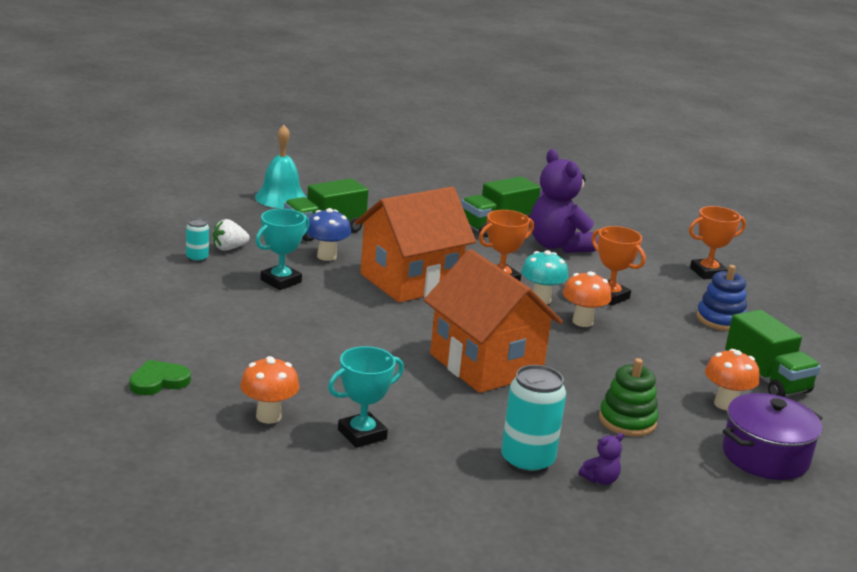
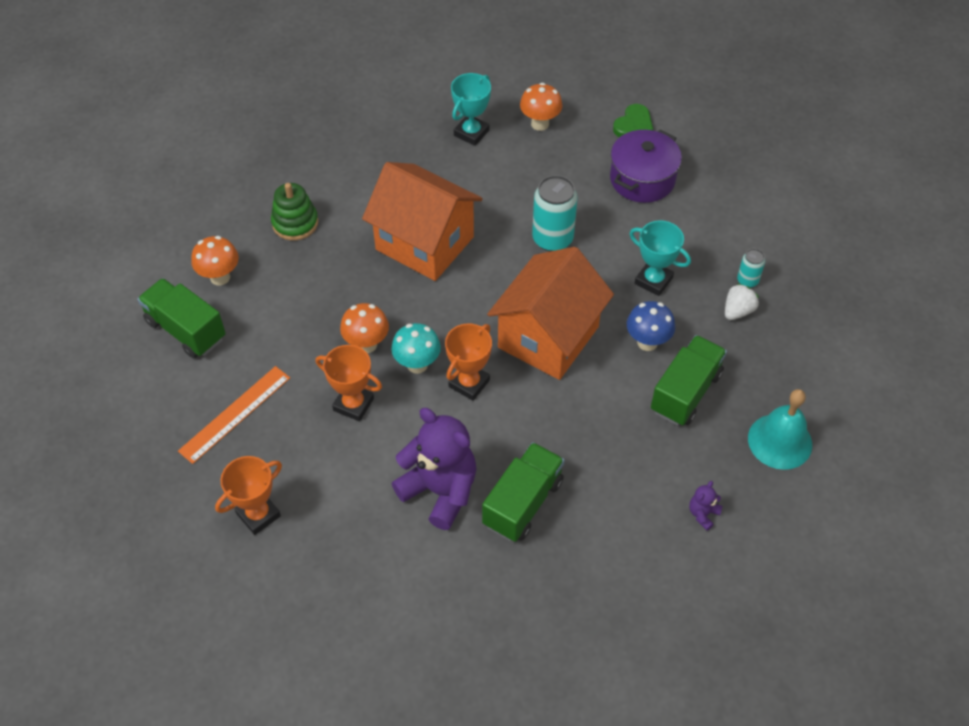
camera: 160 degrees right, 30 degrees up
(281, 281) = (653, 280): turquoise trophy -> turquoise trophy turned 75 degrees counterclockwise
(527, 462) = (353, 153): turquoise can -> turquoise can (552, 239)
(600, 480) = (300, 156): purple teddy bear -> purple teddy bear (703, 514)
(720, 319) = (235, 414): blue stacking toy -> orange ruler
(765, 456) = (185, 227): purple pot -> purple pot (642, 179)

